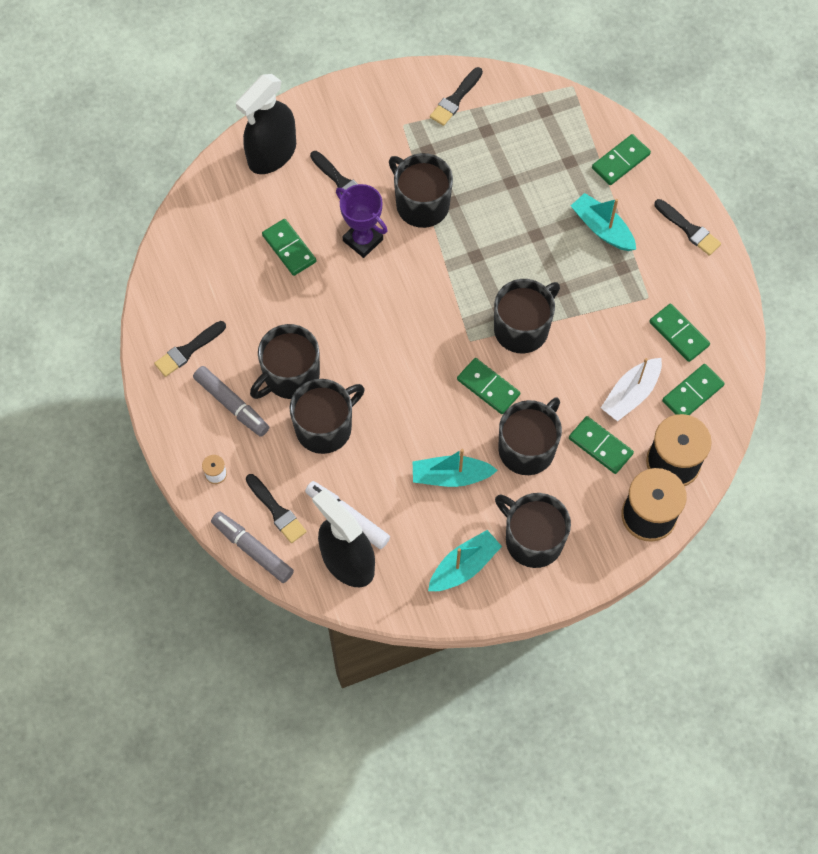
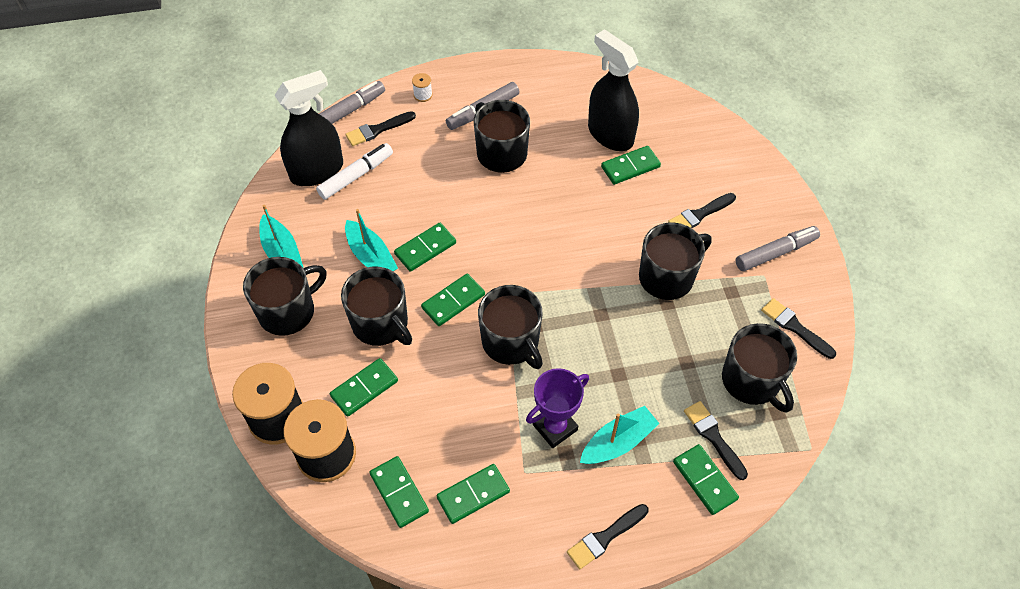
camera: 100 degrees right, 10 degrees down
(188, 350) = (540, 88): black brush -> black brush (713, 437)
(272, 154) = (735, 166): black spray bottle -> black spray bottle (610, 134)
(325, 427) = (445, 171): black mug -> black mug (751, 381)
(363, 240) = (632, 223): purple trophy -> purple trophy (555, 427)
(375, 116) = (775, 253): none -> grey marker
(430, 426) = (425, 249): none -> green domino
(451, 476) = (371, 256): turquoise boat -> turquoise boat turned 135 degrees clockwise
(631, 394) = (413, 429): white boat -> none

